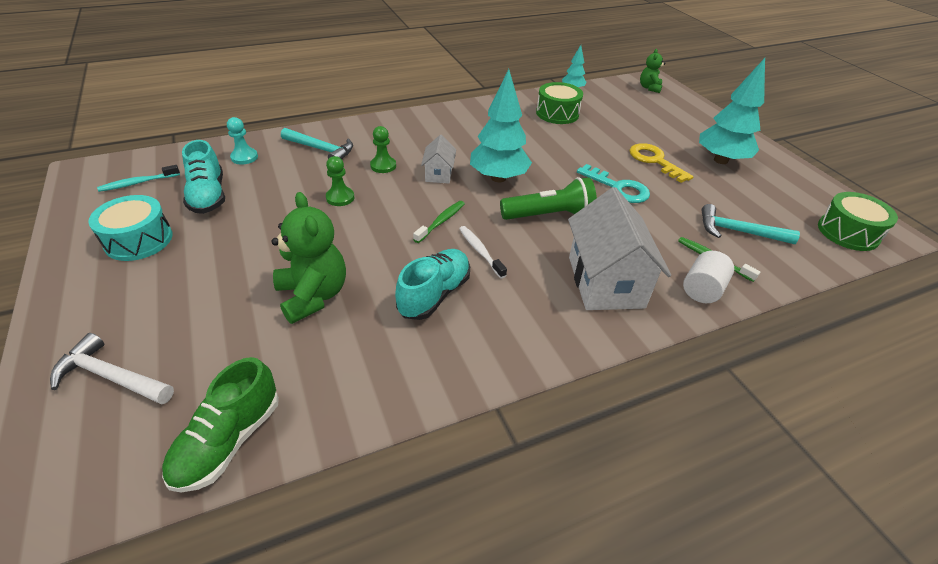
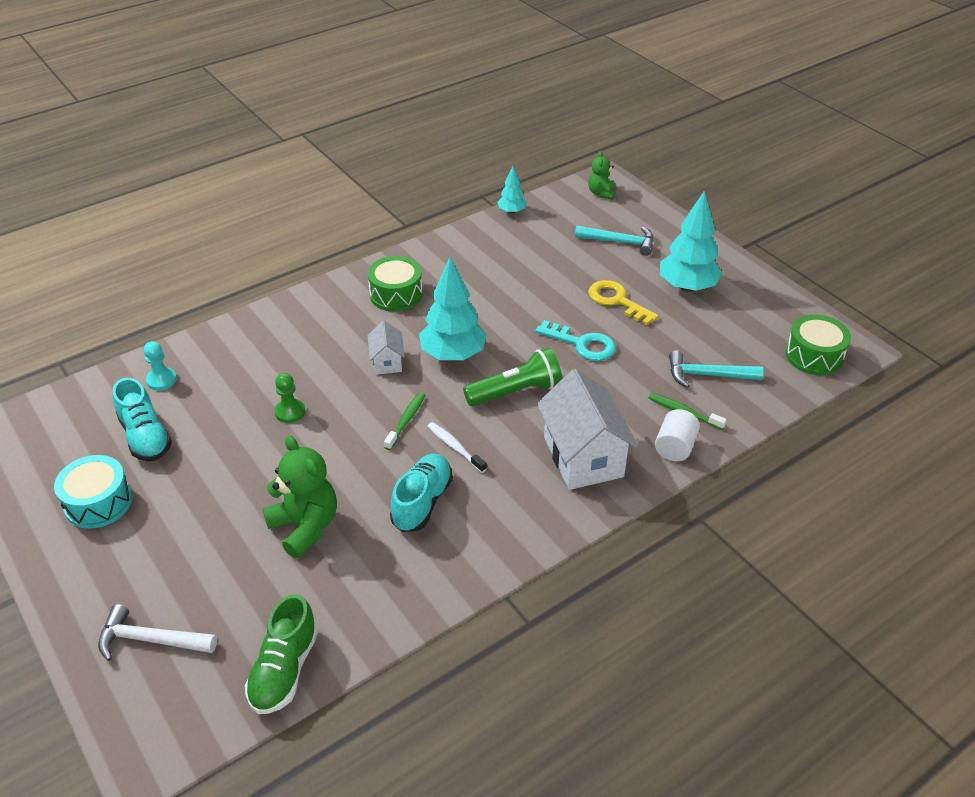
camera: 10 degrees left, 0 degrees up
(138, 183) = (58, 436): turquoise toothbrush -> none
(321, 150) = (245, 353): turquoise hammer -> turquoise hammer (620, 242)
(383, 166) = (322, 362): green pawn -> none
(557, 113) = (500, 252): green drum -> green drum (396, 294)

